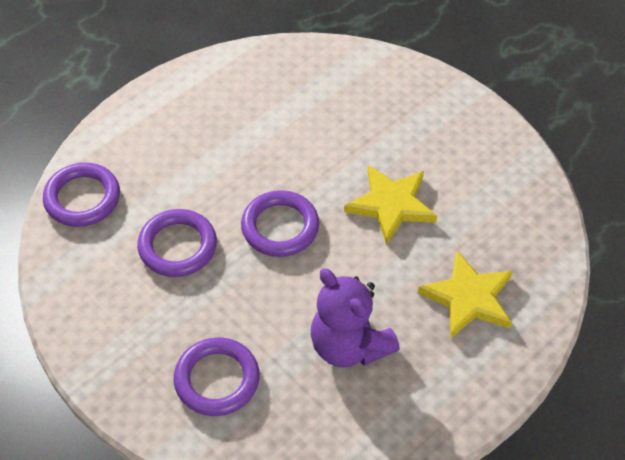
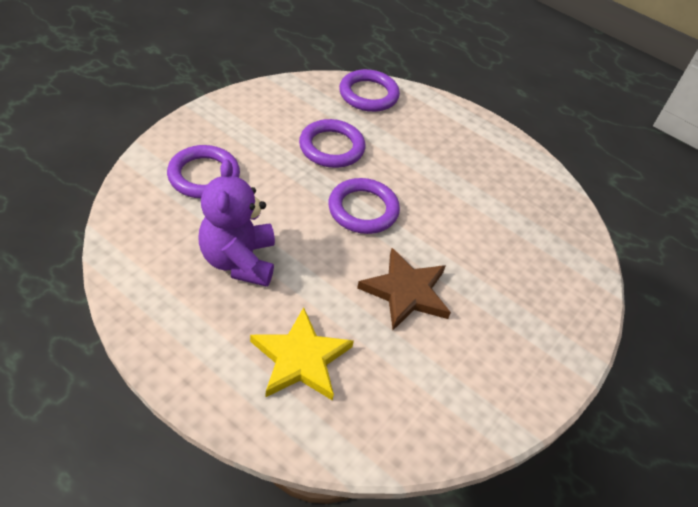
camera: 75 degrees right, 5 degrees down
(349, 346) = (239, 260): purple teddy bear -> purple teddy bear turned 45 degrees counterclockwise
(391, 205) = (406, 292): yellow star -> brown star

